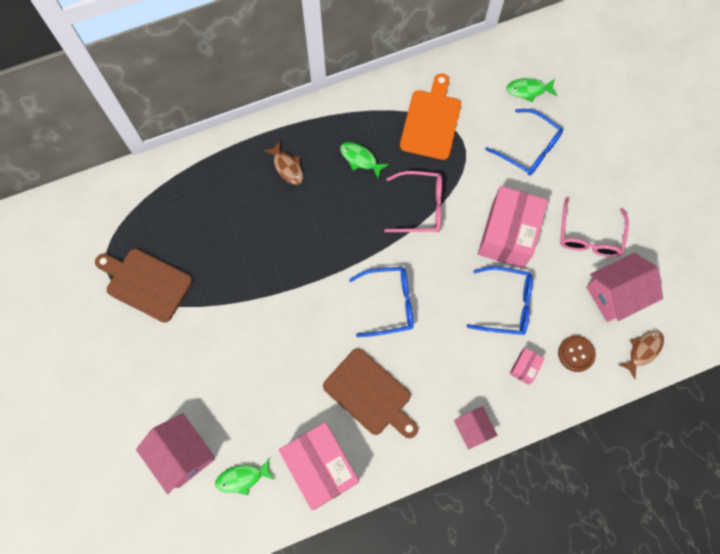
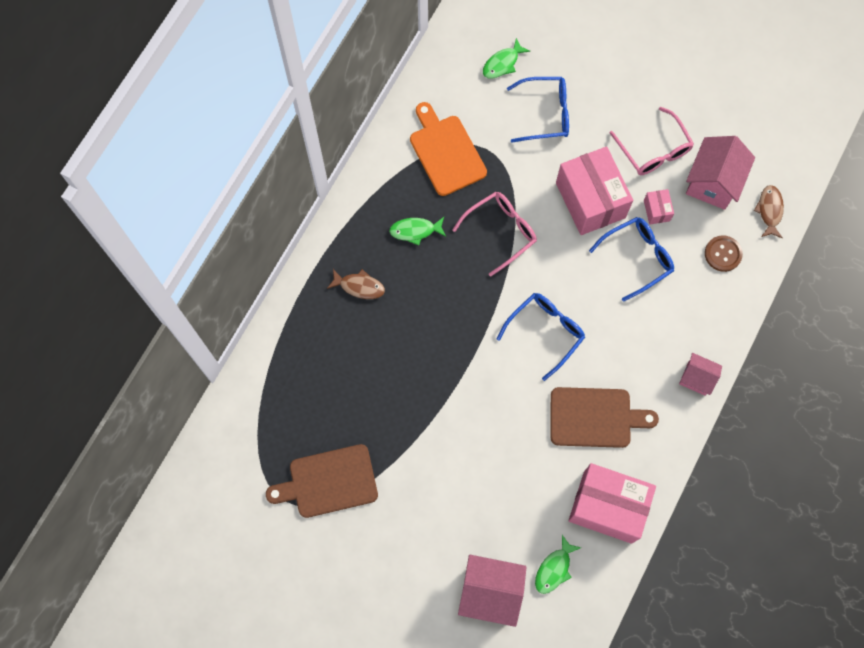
camera: 40 degrees left, 0 degrees up
(524, 368) = (694, 297): pink box -> pink box (656, 210)

